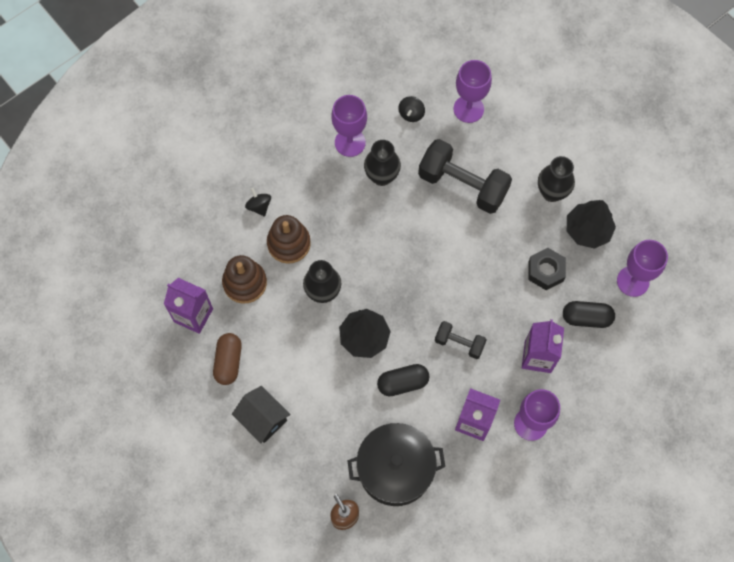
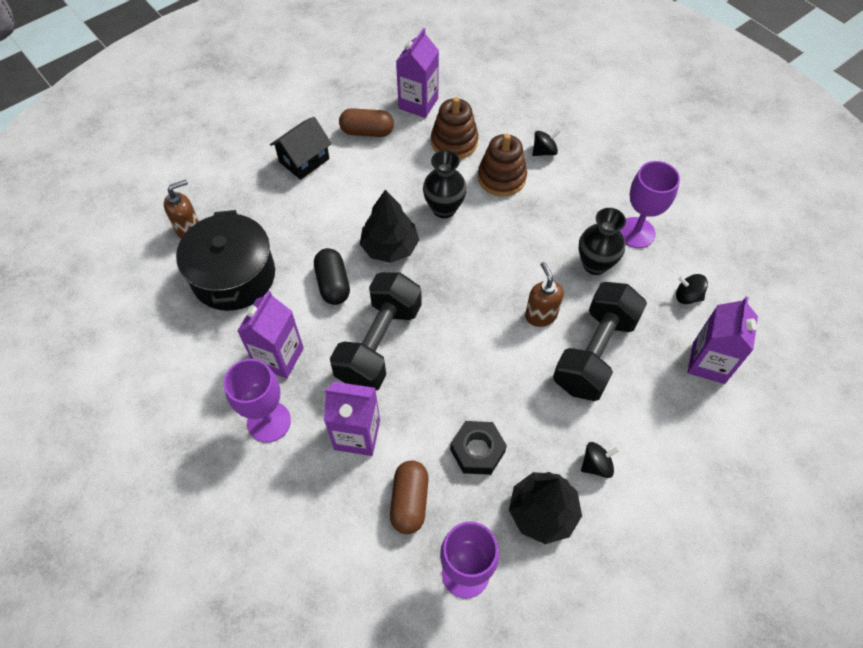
camera: 90 degrees right, 10 degrees down
(430, 221) = (540, 315): none -> brown soap dispenser
(459, 343) = (379, 343): black dumbbell -> black dumbbell, size x1.89
(468, 109) = (708, 363): purple goblet -> purple carton
(551, 192) = (596, 465): black vase -> black spinning top
(586, 318) = (409, 501): black capsule -> brown capsule

